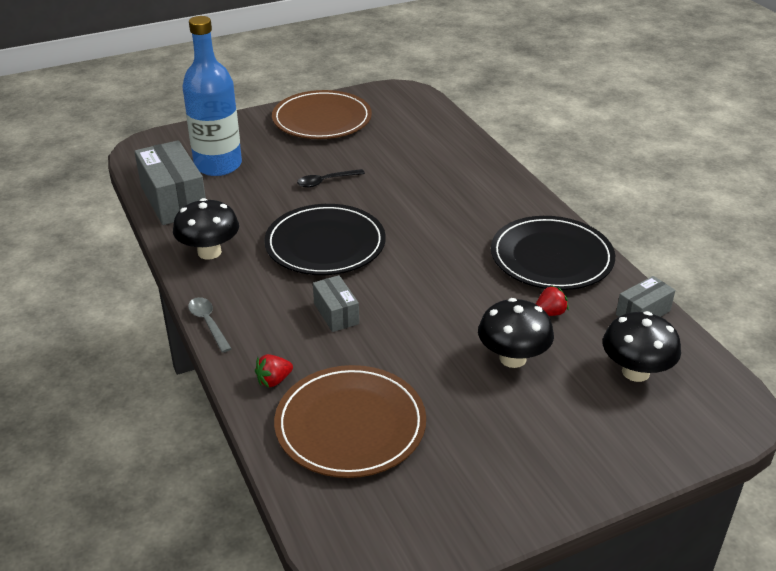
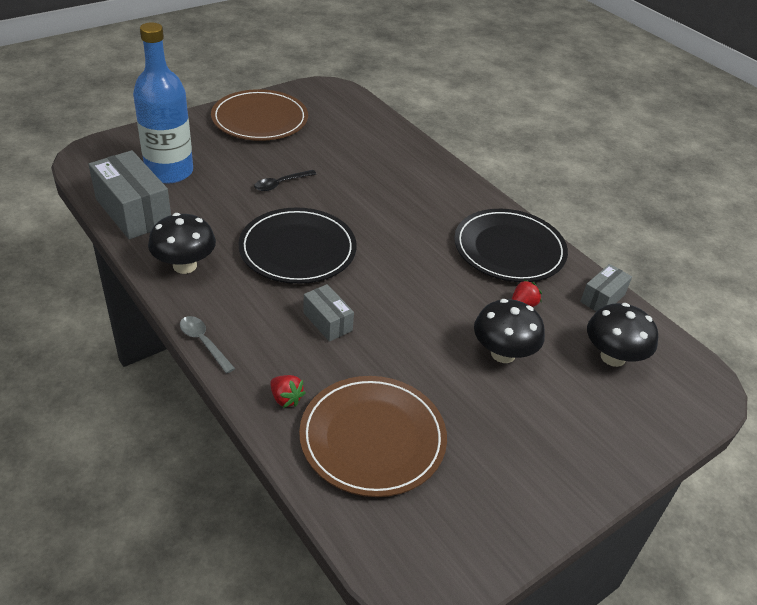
camera: 15 degrees left, 5 degrees up
(274, 380) = (286, 398): red strawberry -> red strawberry turned 90 degrees counterclockwise

